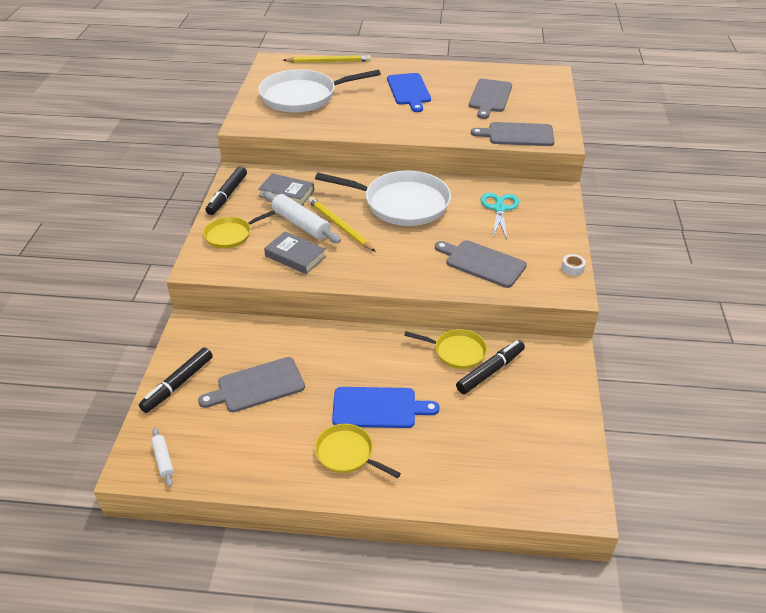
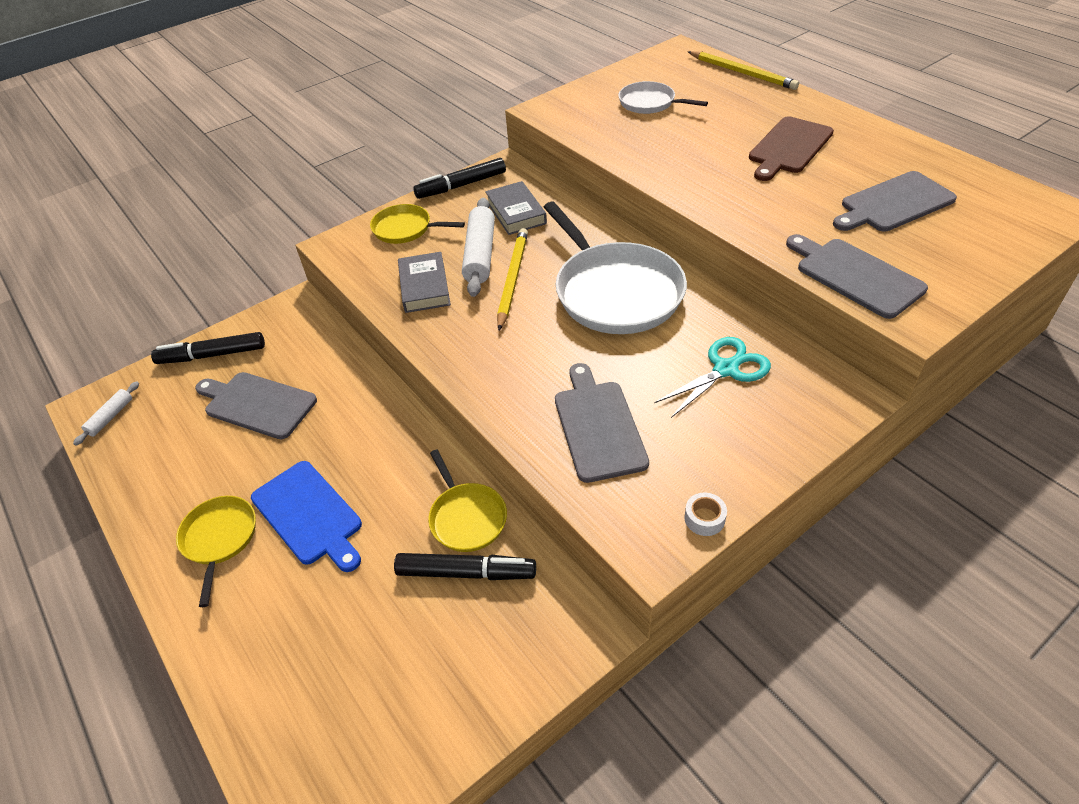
camera: 50 degrees right, 5 degrees up
(302, 96) = (649, 103): white pan -> white pan, size x0.53
(409, 91) = (789, 147): blue cutting board -> brown cutting board

